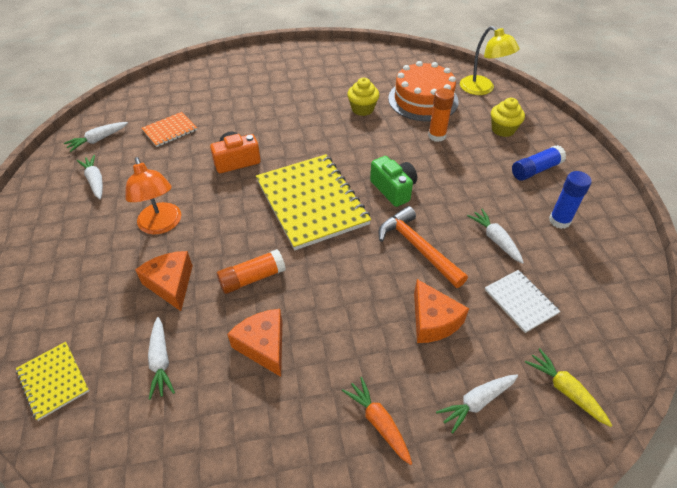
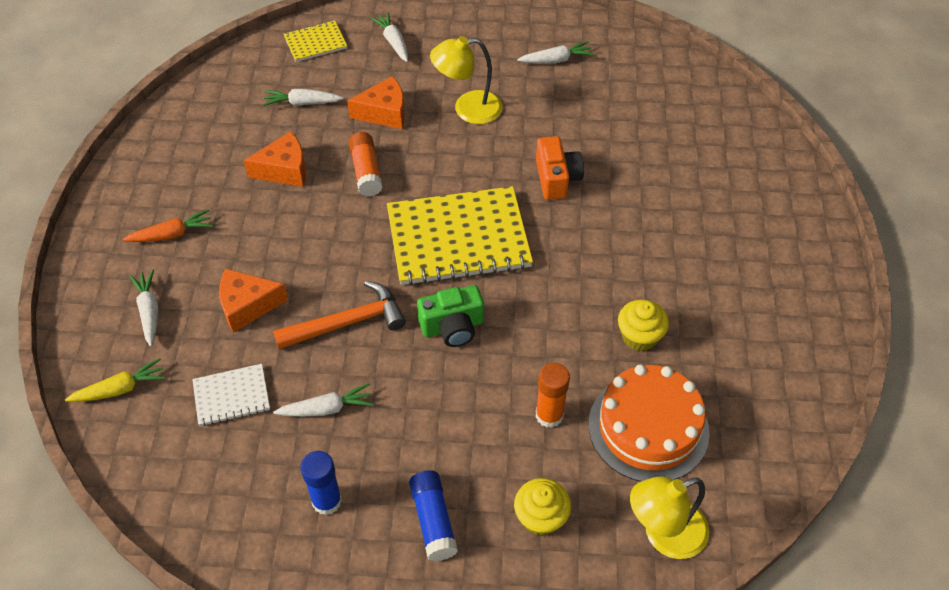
camera: 105 degrees right, 5 degrees up
(98, 140) = (631, 60): white carrot -> white carrot (393, 42)
(161, 225) = (467, 109): orange lamp -> yellow lamp
(170, 130) = (636, 122): orange notebook -> none

